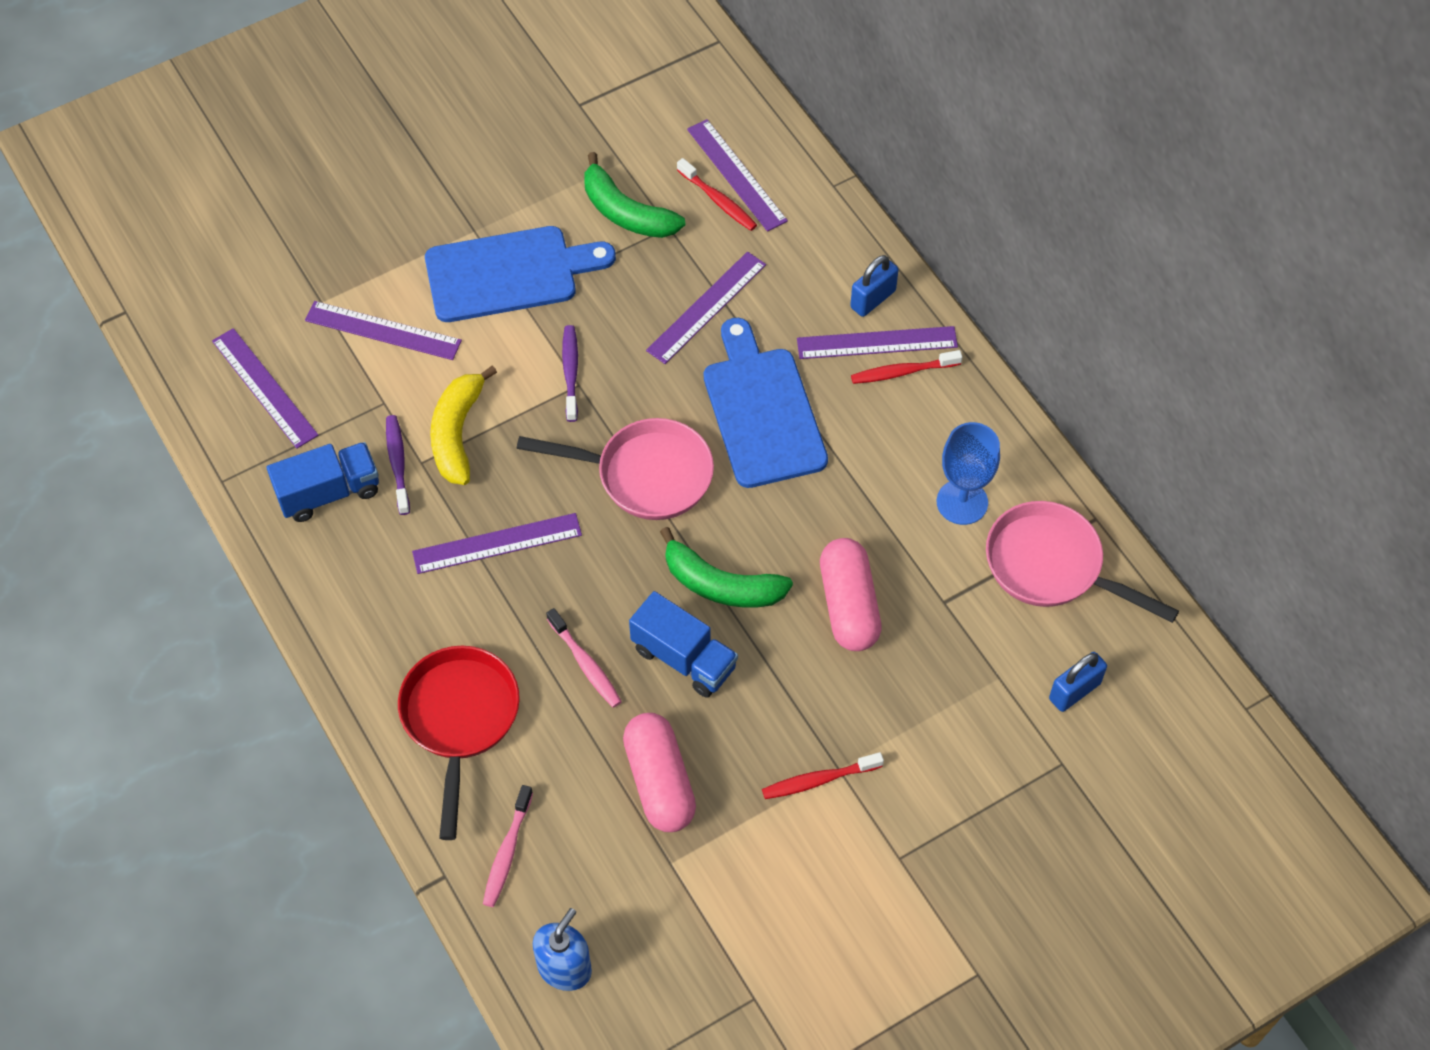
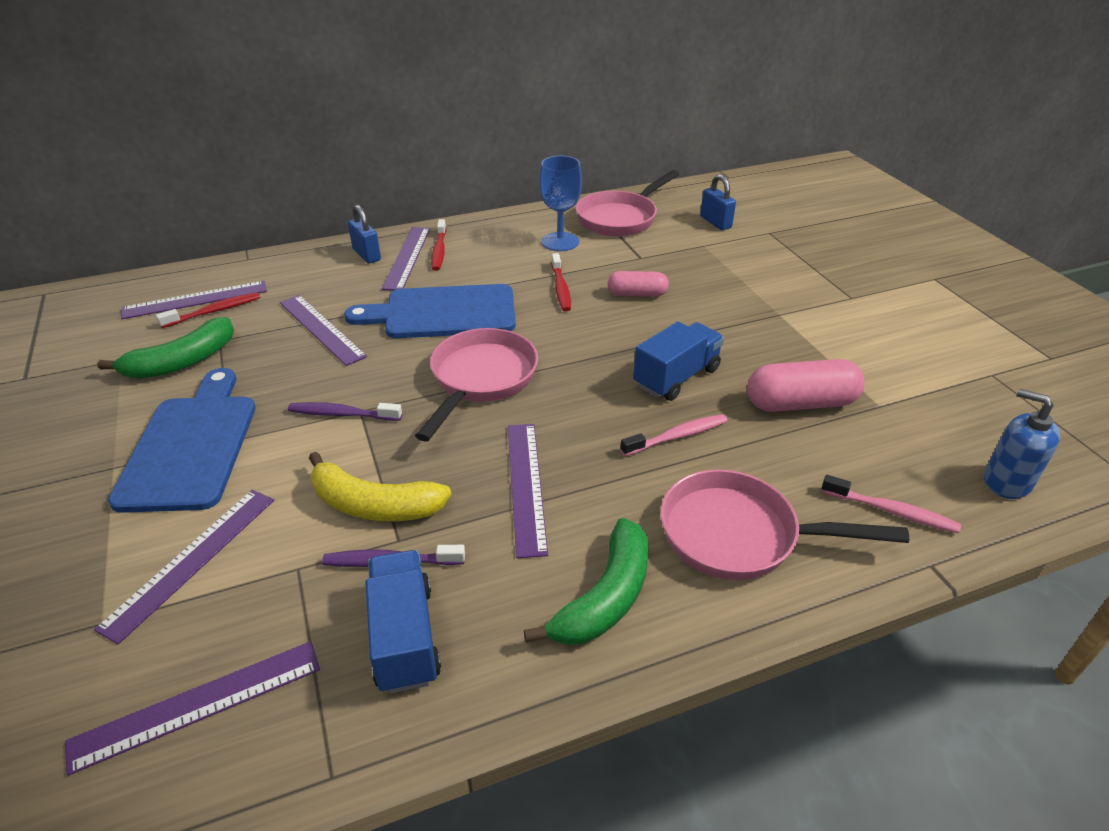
camera: 80 degrees left, 20 degrees down
(459, 720) = (739, 535): red pan -> pink pan
(721, 584) = (606, 350): green banana -> green banana (605, 597)
(818, 780) = (790, 324): red toothbrush -> red toothbrush (561, 288)
(848, 605) = (637, 294): pink capsule -> pink capsule, size x0.63

